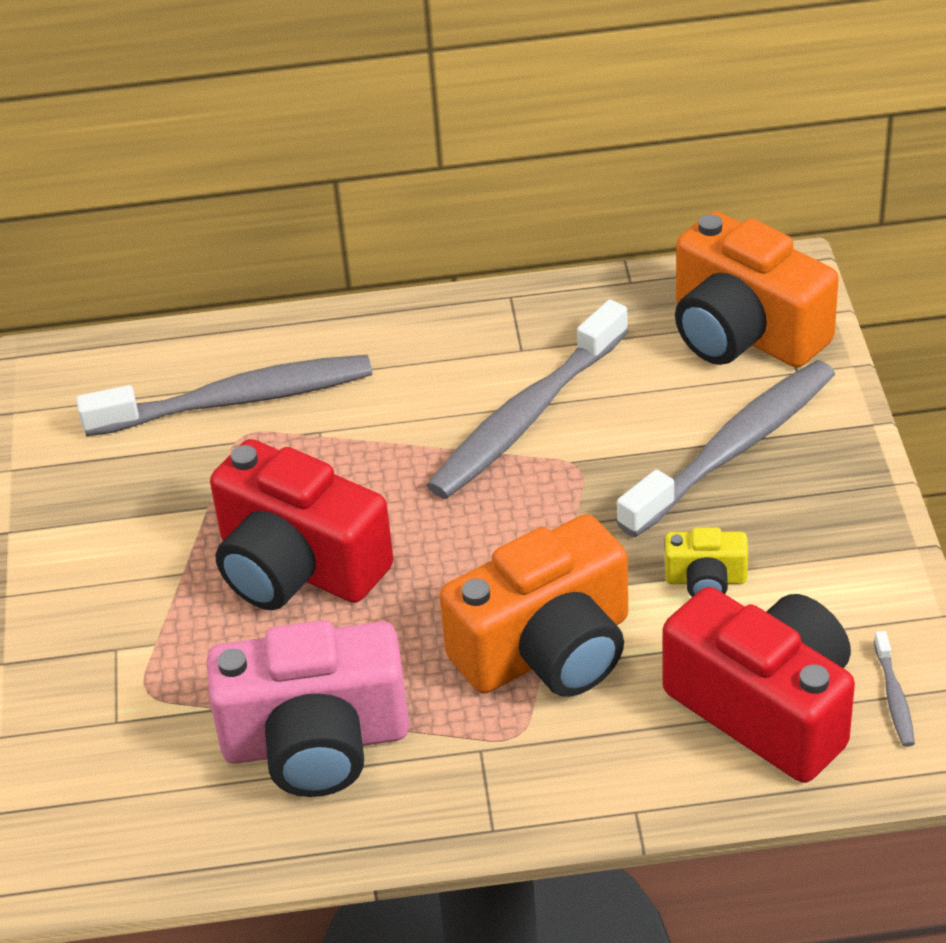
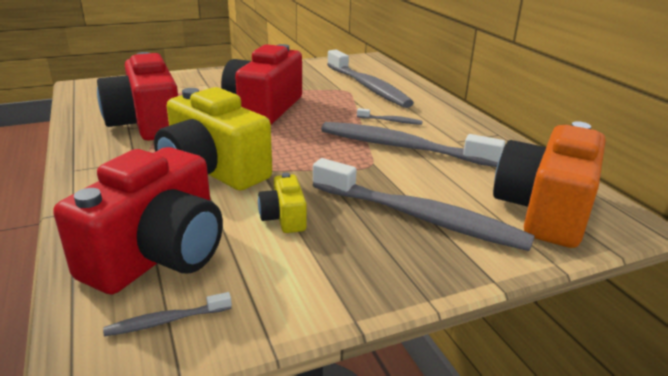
camera: 70 degrees right, 15 degrees down
(316, 742) = (146, 123): pink camera -> red camera
(418, 406) = (391, 121): none -> grey toothbrush
(547, 650) = (212, 171): orange camera -> yellow camera

